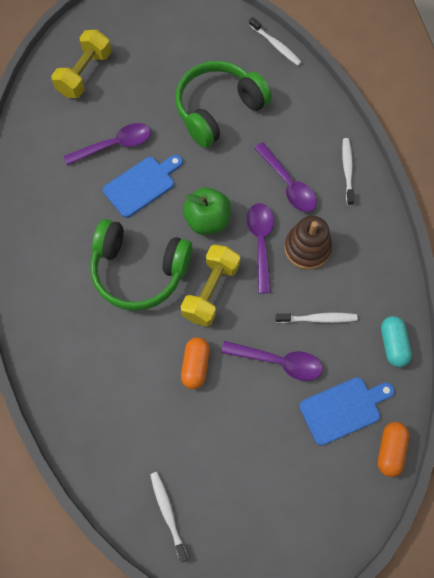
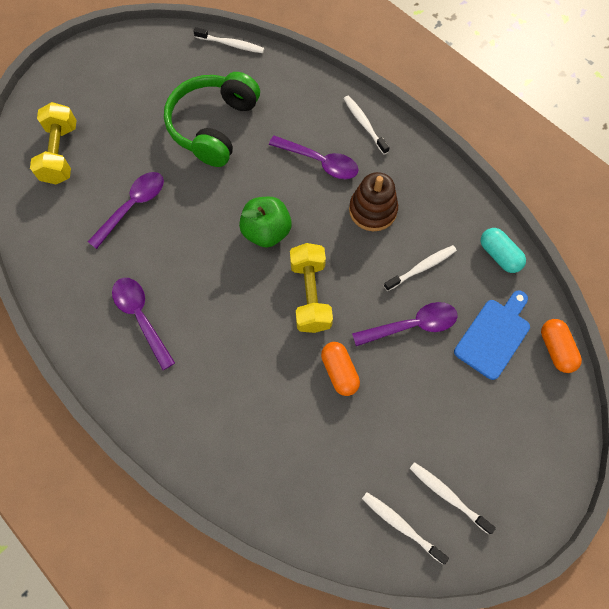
camera: 30 degrees left, 0 degrees up
(139, 271) = (230, 312): green headphones -> none
(142, 185) = (183, 230): blue cutting board -> none
(220, 513) = (447, 495): none -> white toothbrush
(260, 242) = (328, 226): purple spoon -> purple spoon (141, 317)

